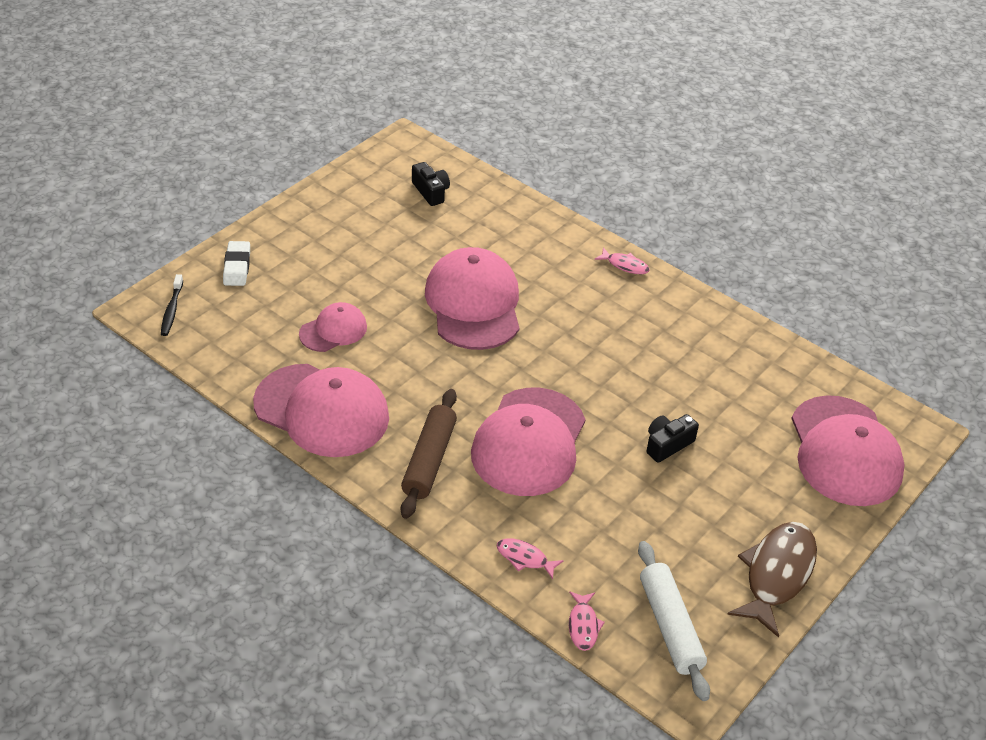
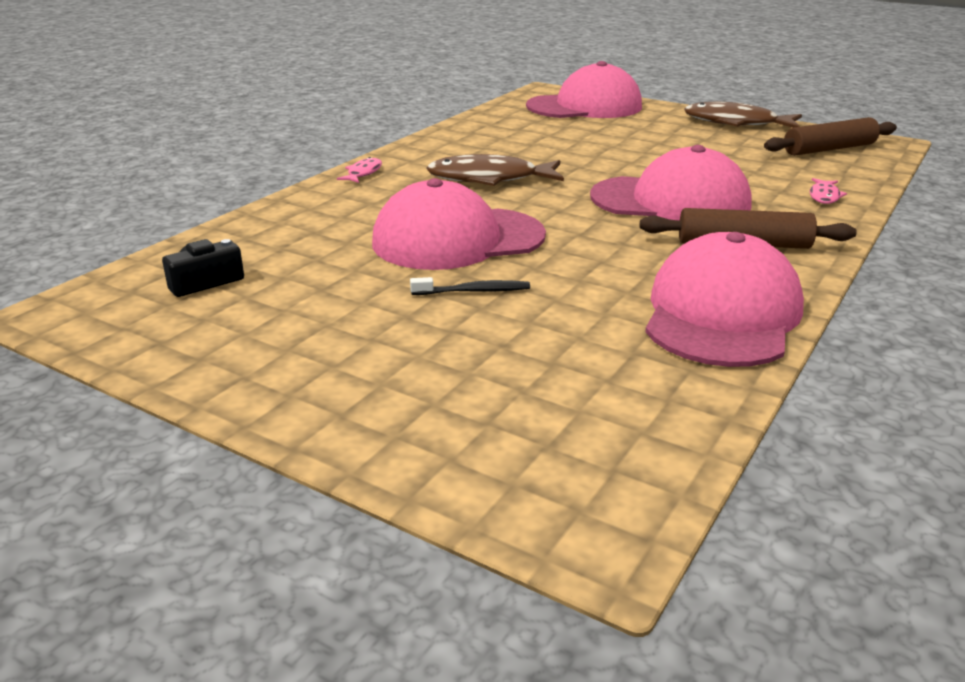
camera: 95 degrees left, 15 degrees down
(172, 310) = (583, 496): black toothbrush -> black toothbrush (473, 291)
(237, 267) = (427, 436): white eraser -> none
(333, 330) = (555, 324): pink cap -> none
(583, 625) = (869, 174): pink fish -> none
(602, 338) = (489, 179): none -> brown fish
(667, 444) = (624, 153): black camera -> none
(670, 626) = (829, 149): white rolling pin -> brown rolling pin

